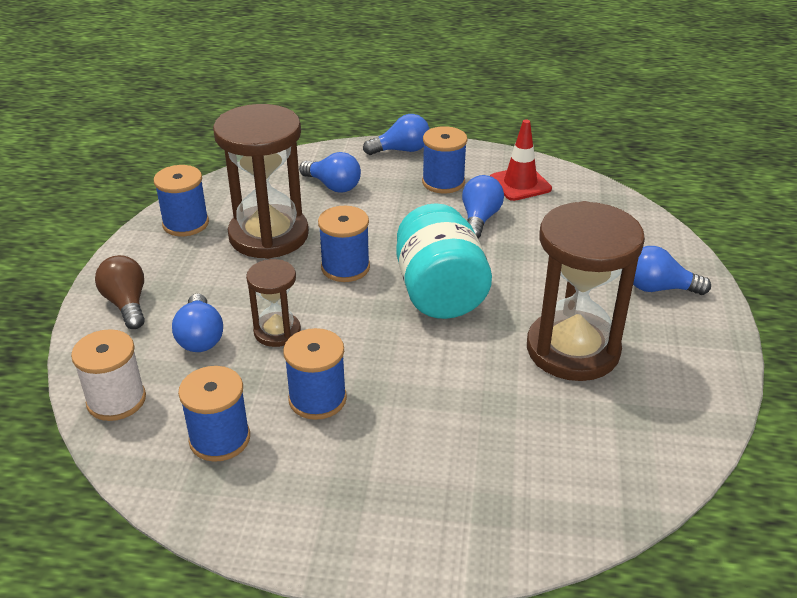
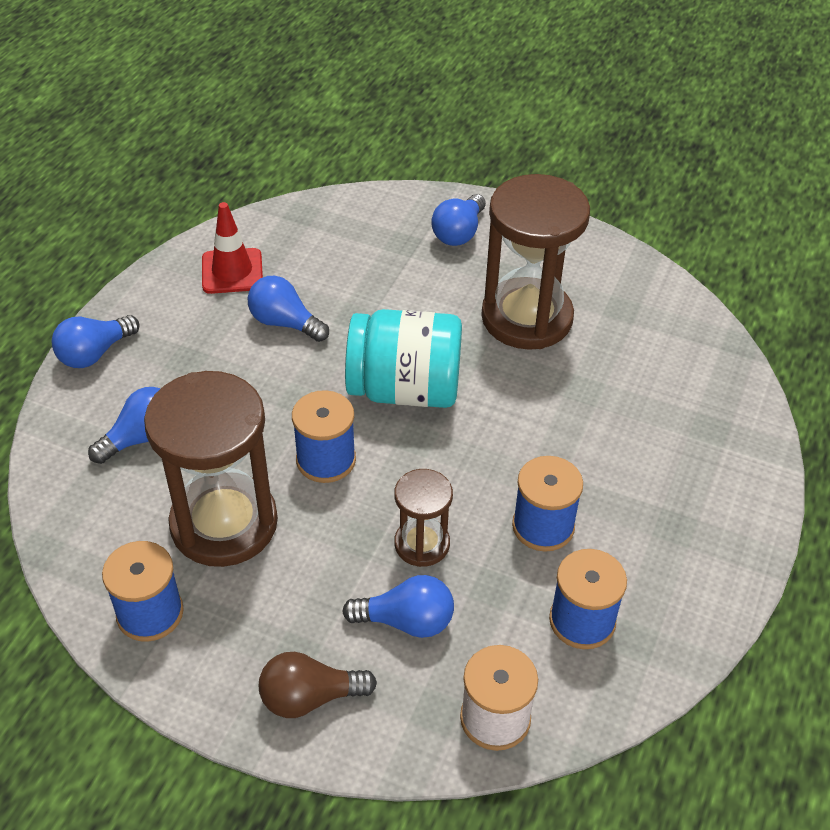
camera: 75 degrees left, 10 degrees up
(401, 150) = (95, 353): blue light bulb -> blue light bulb turned 135 degrees counterclockwise
(443, 182) = (192, 333): blue spool -> none

